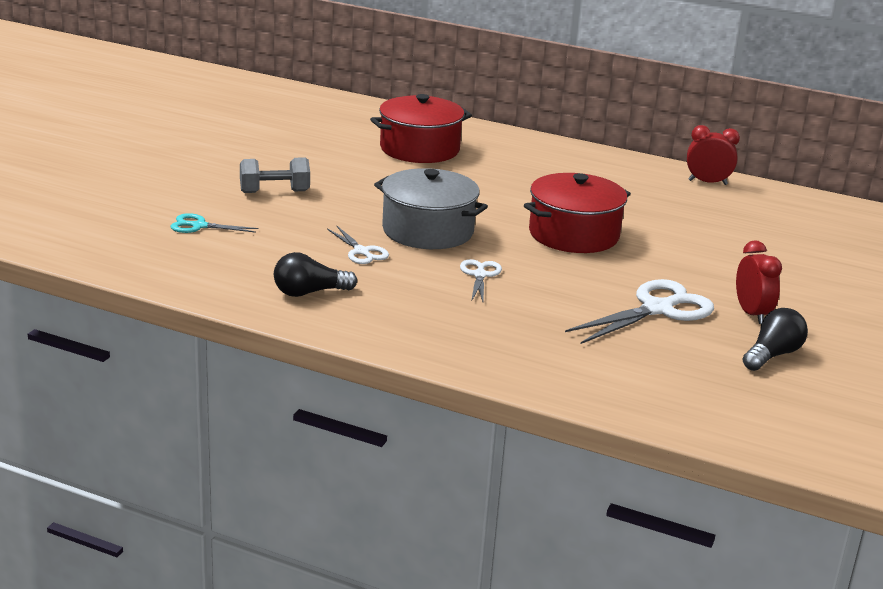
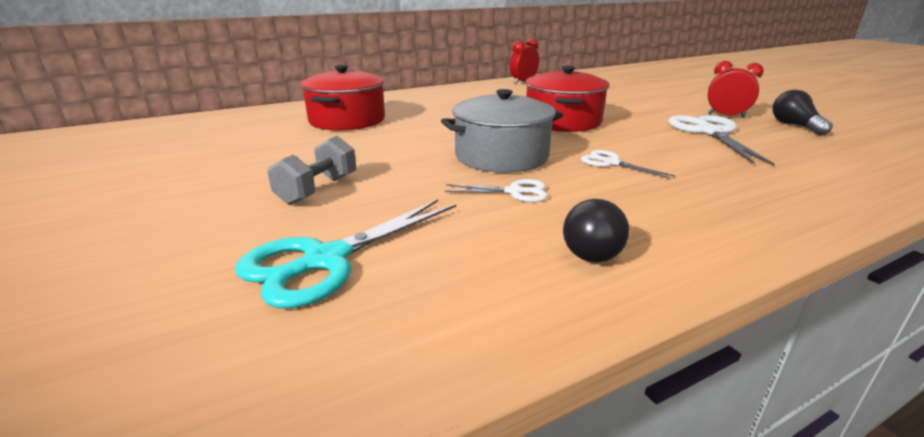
camera: 50 degrees left, 0 degrees up
(199, 226) = (325, 260): turquoise scissors -> turquoise scissors, size x1.84

